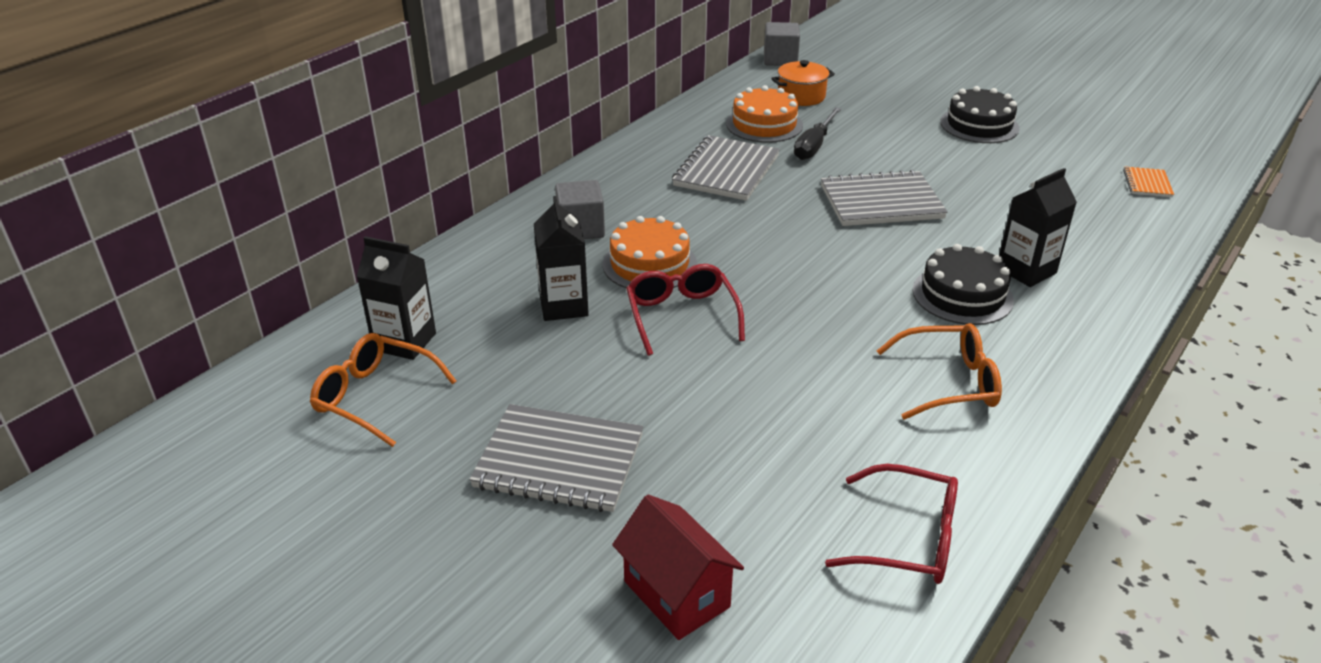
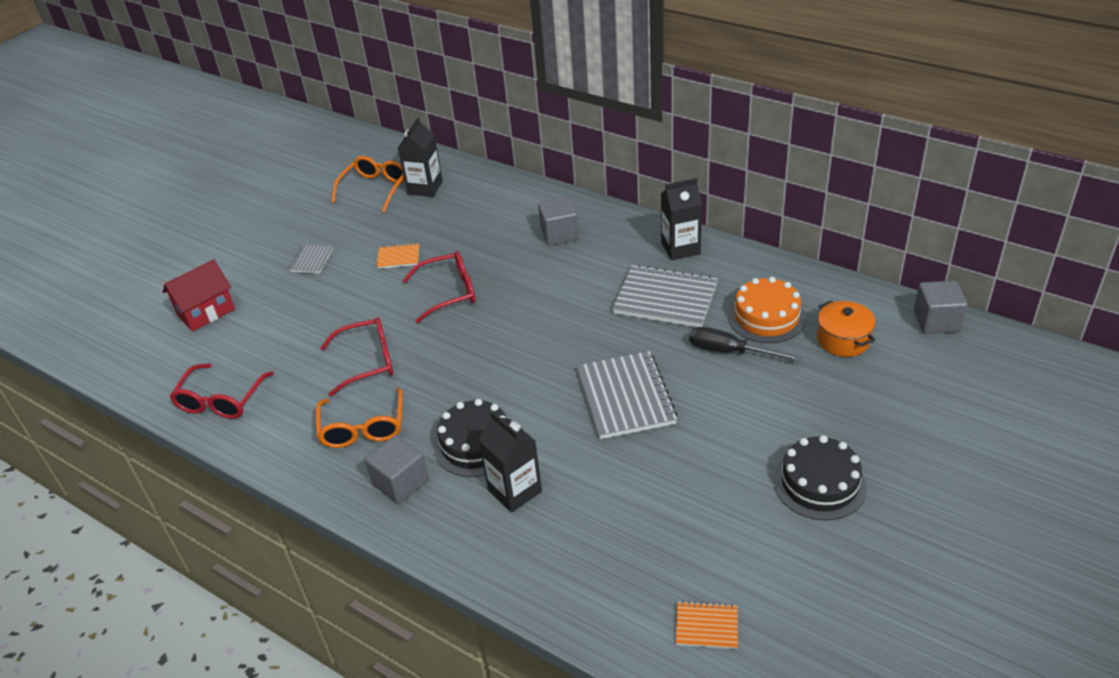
camera: 90 degrees right, 5 degrees up
(559, 461) = (312, 260): grey notebook -> grey notebook, size x0.49
(563, 306) = (461, 240): black carton -> black carton (680, 248)
(584, 364) = (398, 257): none -> orange notebook
(649, 264) = (514, 271): orange cake -> none
(821, 385) = (367, 362): none -> red glasses
(1034, 348) = (401, 483): none -> grey cube

